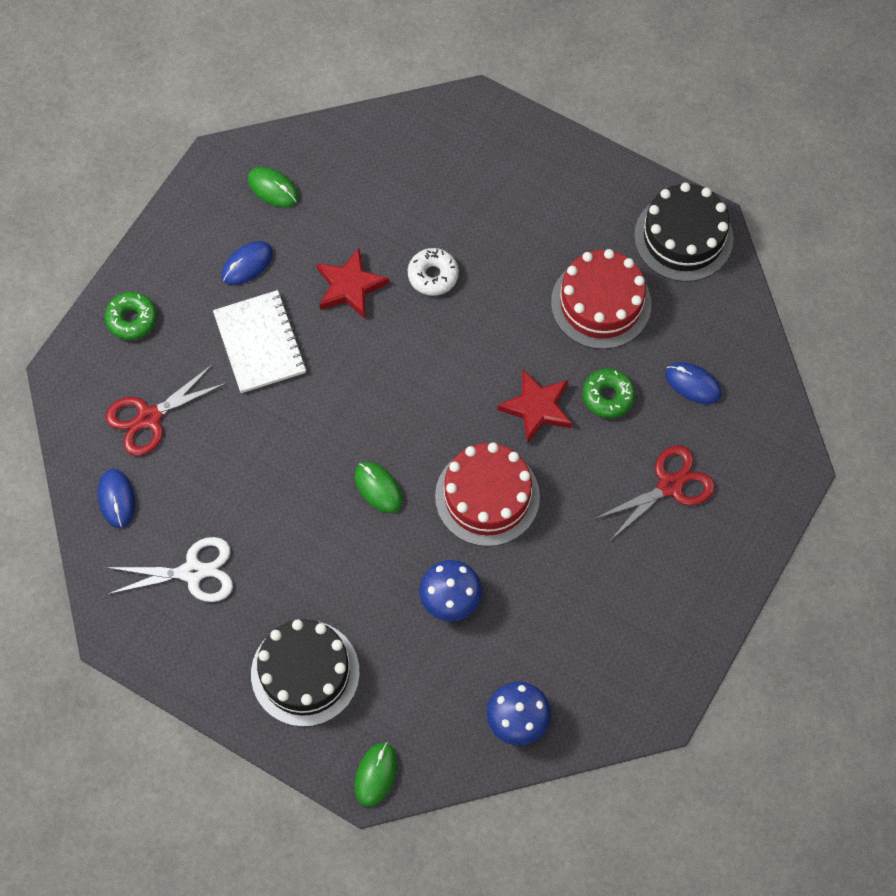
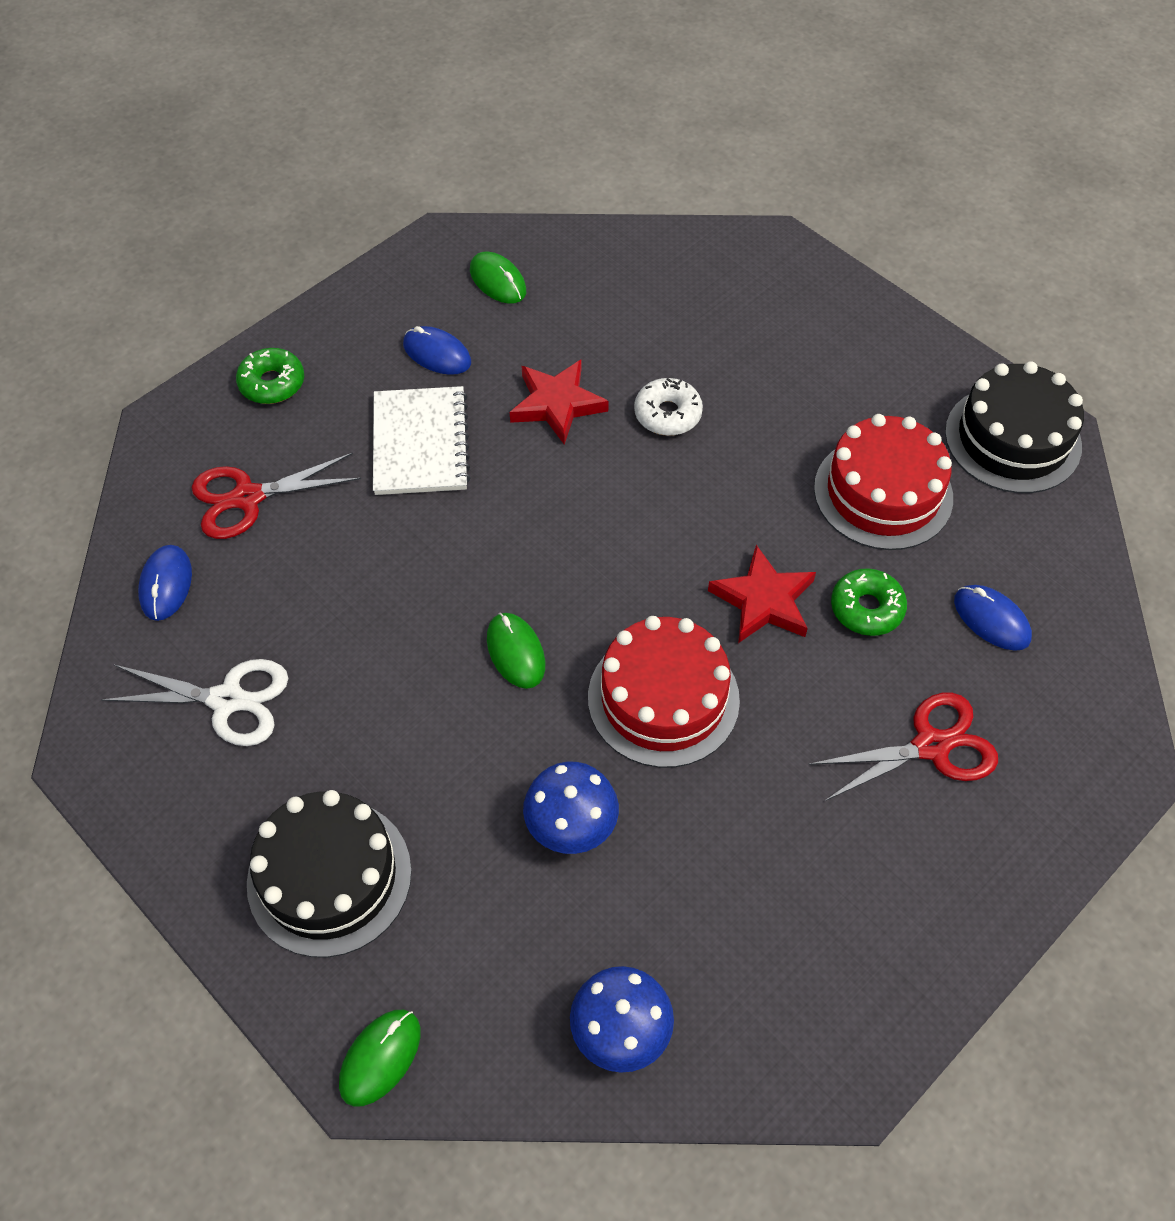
camera: 15 degrees right, 10 degrees down
(247, 264) = (437, 354): blue mouse -> blue mouse turned 60 degrees clockwise

